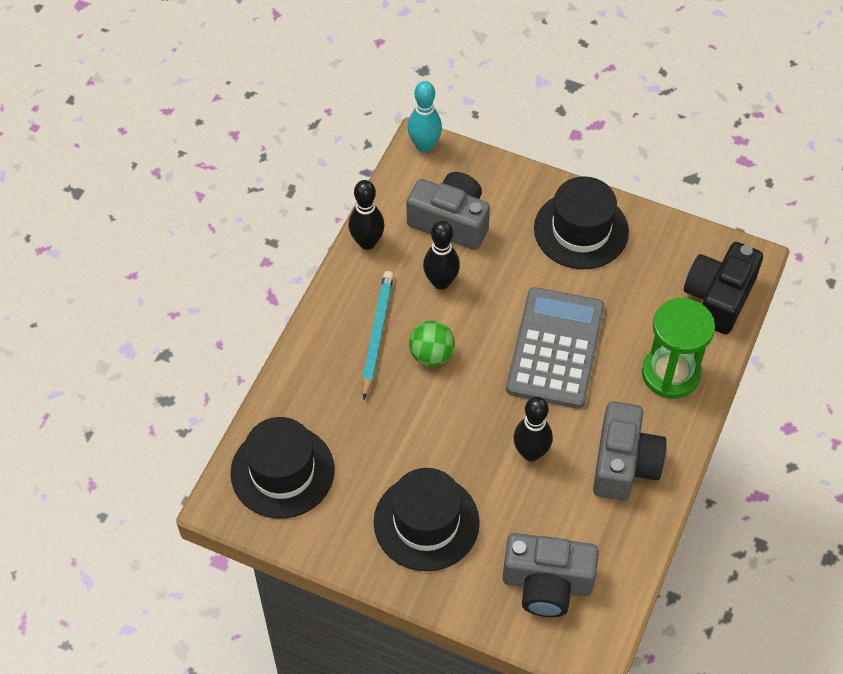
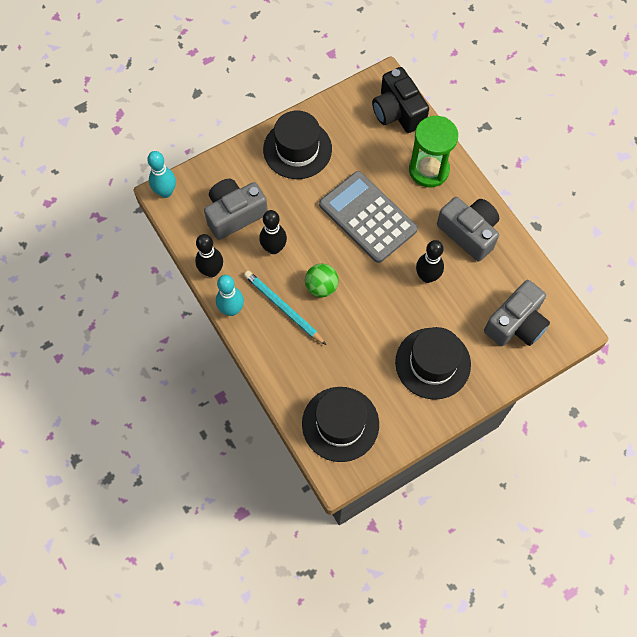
camera: 55 degrees left, 10 degrees up
(337, 288) = (231, 309): none -> turquoise bowling pin

